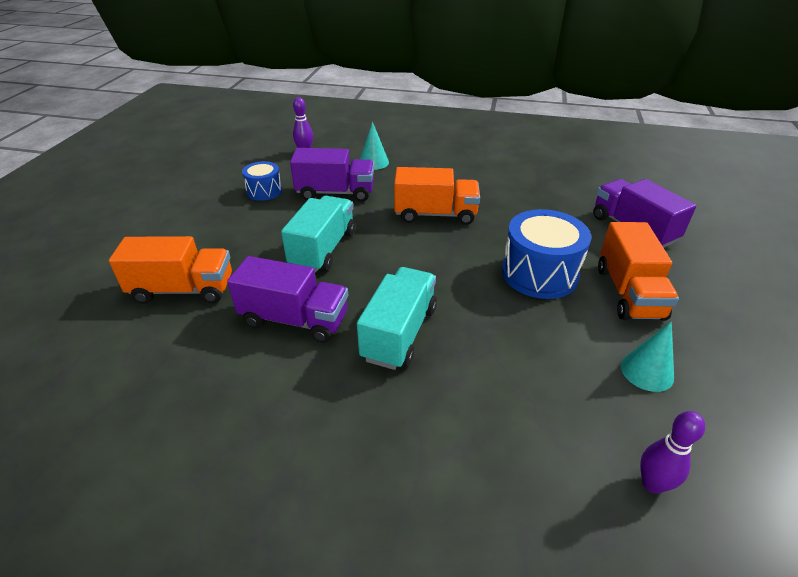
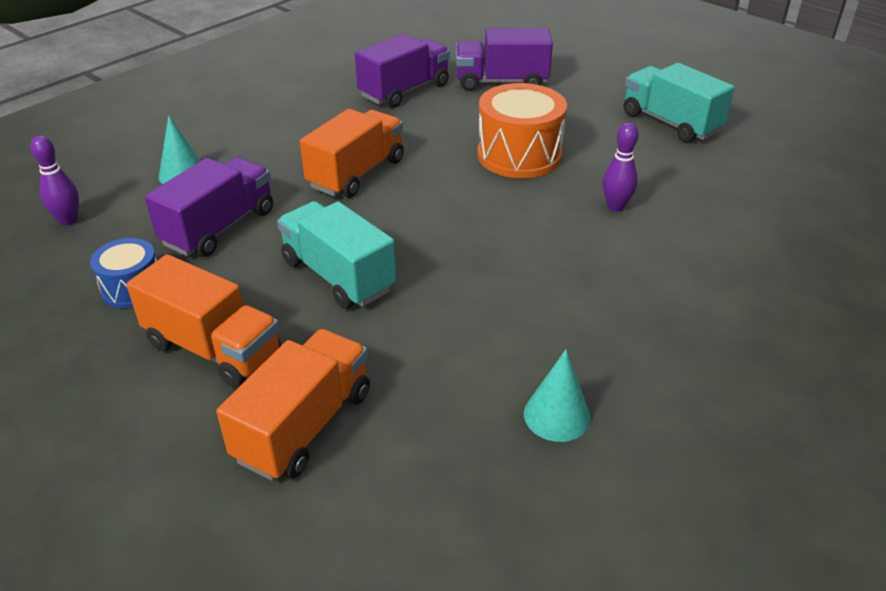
camera: 60 degrees left, 0 degrees up
(294, 320) = (455, 337): purple truck -> purple truck (404, 91)
(399, 333) = (537, 269): turquoise truck -> turquoise truck (670, 123)
(539, 273) = (519, 155): blue drum -> orange drum
(628, 292) = (583, 125): orange truck -> orange truck (213, 348)
(647, 371) = (677, 161): turquoise cone -> turquoise cone (556, 415)
(652, 484) = (781, 210): purple bowling pin -> purple bowling pin (615, 206)

